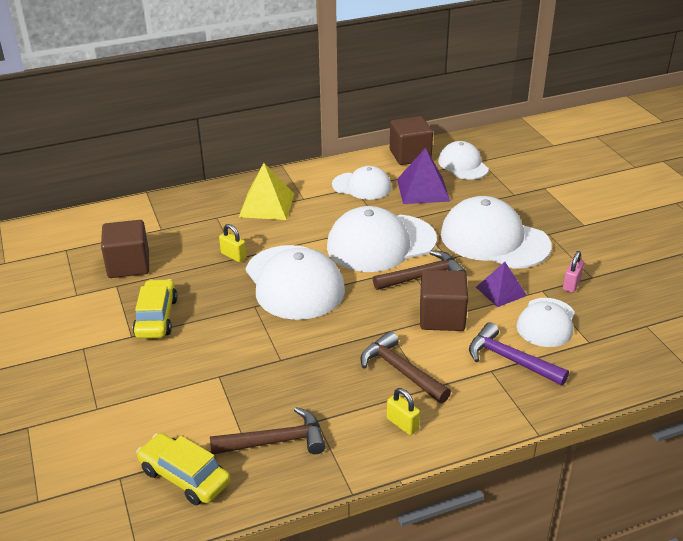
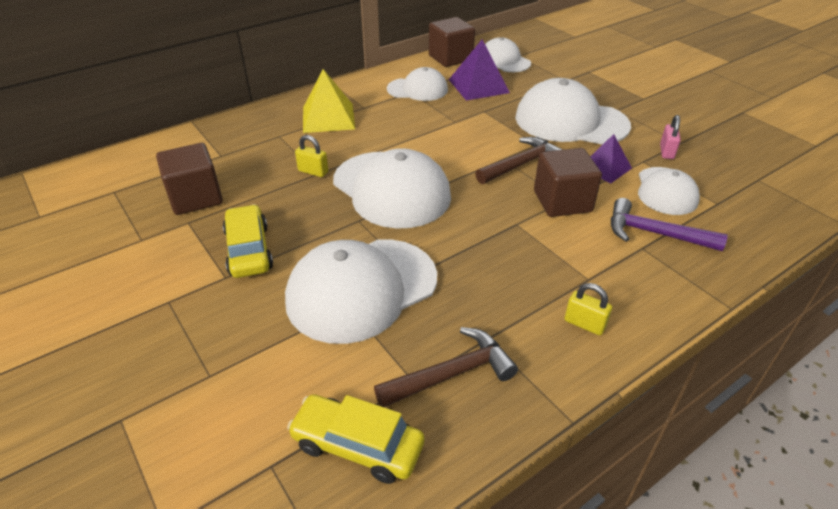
camera: 15 degrees left, 5 degrees up
(381, 243) = (463, 139): white cap -> white cap (361, 289)
(401, 371) = (551, 264): brown hammer -> none

